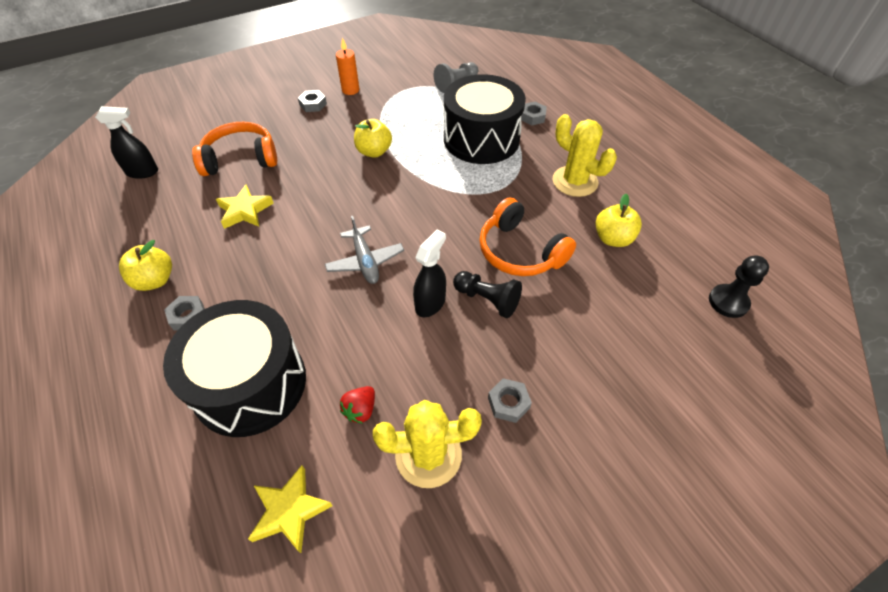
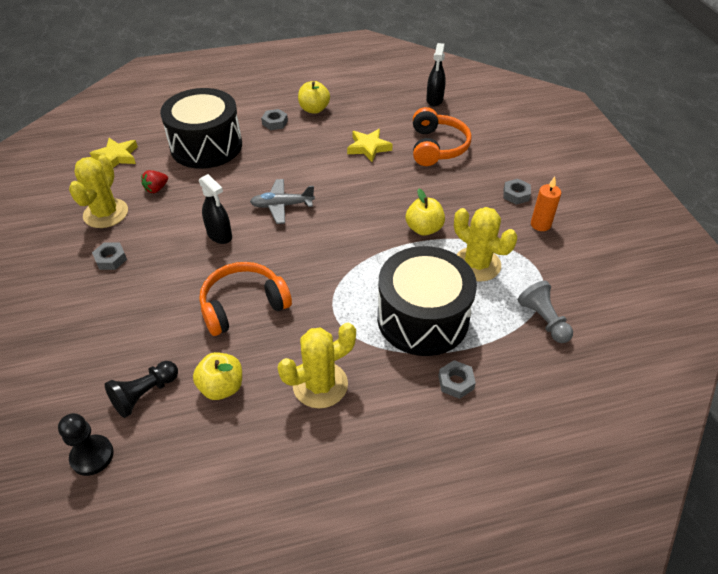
camera: 105 degrees right, 5 degrees down
(360, 410) = (156, 189): red strawberry -> red strawberry turned 90 degrees counterclockwise
(410, 118) = (477, 264): none -> yellow cactus
(487, 300) = (203, 269): black pawn -> black pawn (144, 394)

